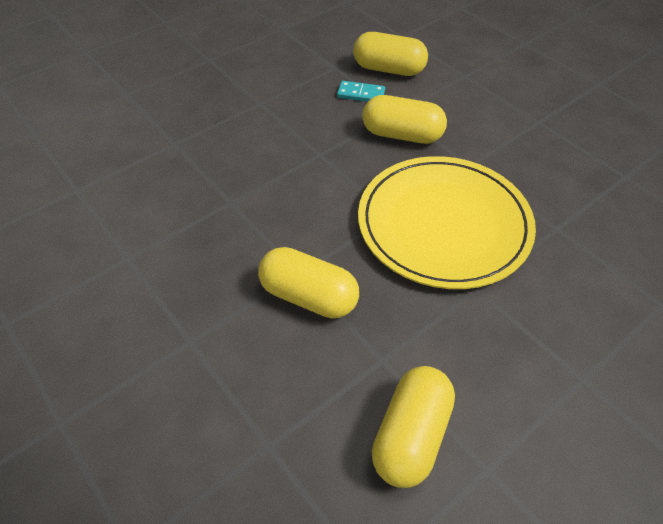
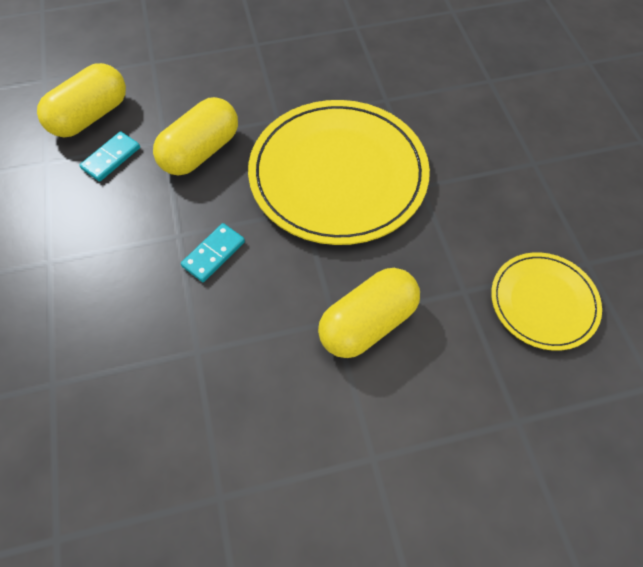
camera: 65 degrees left, 10 degrees up
(316, 179) = (213, 254): none -> turquoise domino
(411, 435) = (543, 302): yellow capsule -> yellow plate

